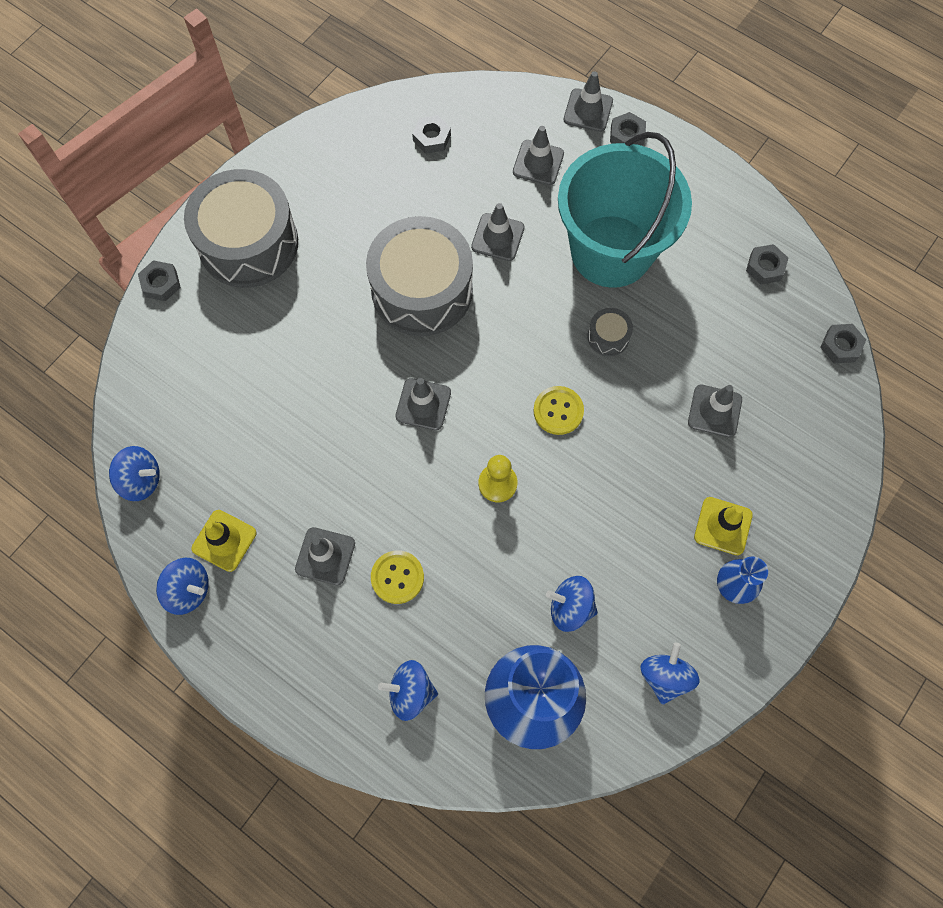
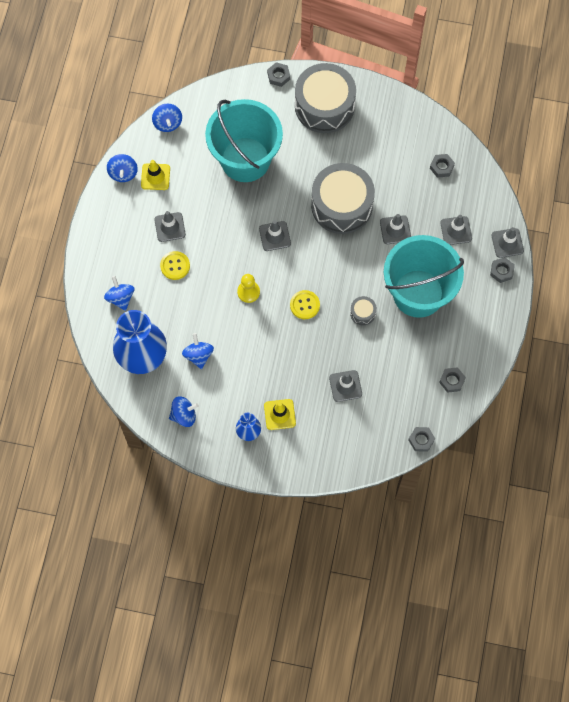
camera: 65 degrees right, 0 degrees up
(272, 391) = (245, 159): none -> turquoise bucket

